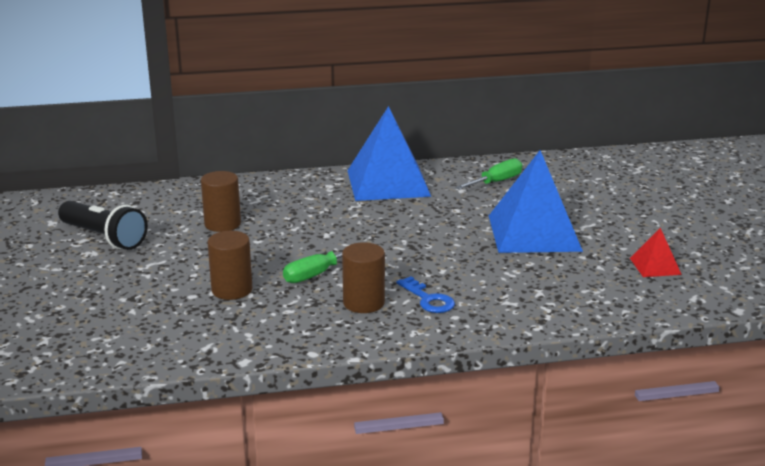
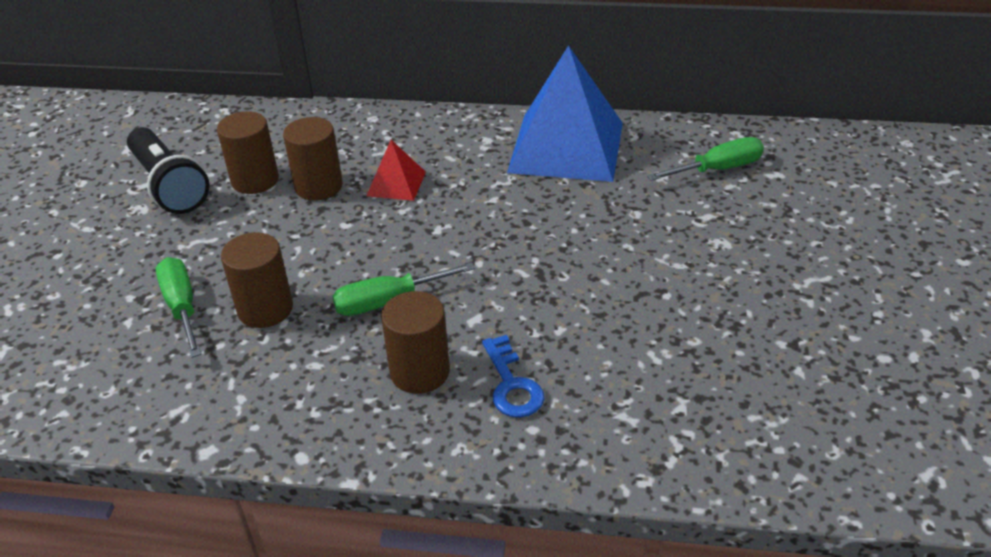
camera: 20 degrees right, 15 degrees up
(168, 298) = (182, 307): none -> green screwdriver
(170, 227) = (255, 180): none -> brown cylinder
(534, 233) = (728, 279): blue pyramid -> none
(655, 266) = (890, 388): red pyramid -> red pyramid (396, 183)

